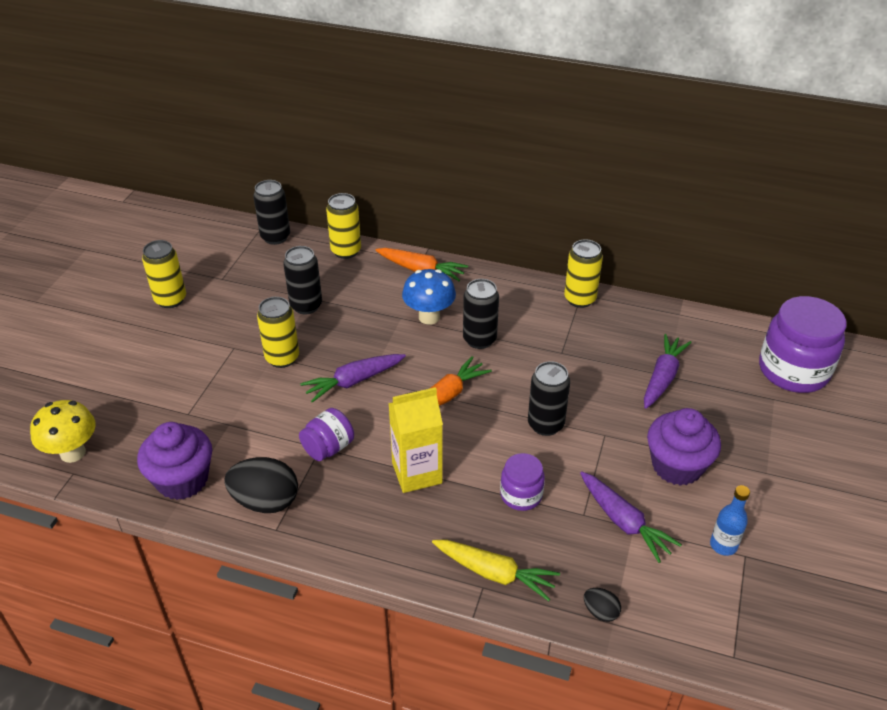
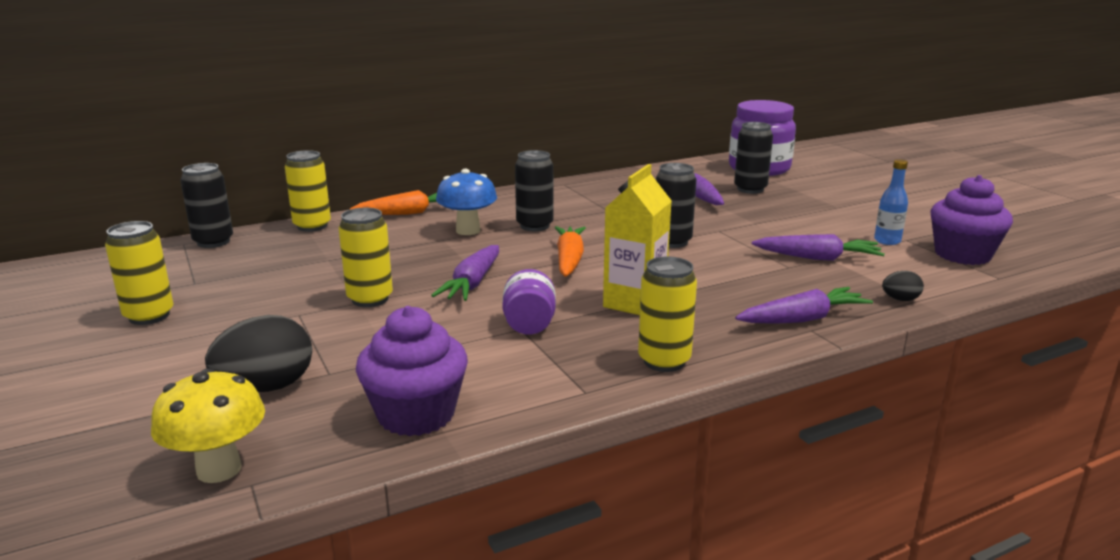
camera: 45 degrees left, 20 degrees down
(265, 501) = (538, 381): black egg -> black egg (266, 387)
(306, 305) = (332, 264): black can -> black can (750, 189)
(494, 573) = (803, 319): yellow carrot -> purple carrot
(521, 495) = (732, 277): purple jar -> none
(580, 299) = (568, 186): yellow can -> yellow can (664, 361)
(677, 466) = (789, 224): purple cupcake -> purple cupcake (962, 255)

